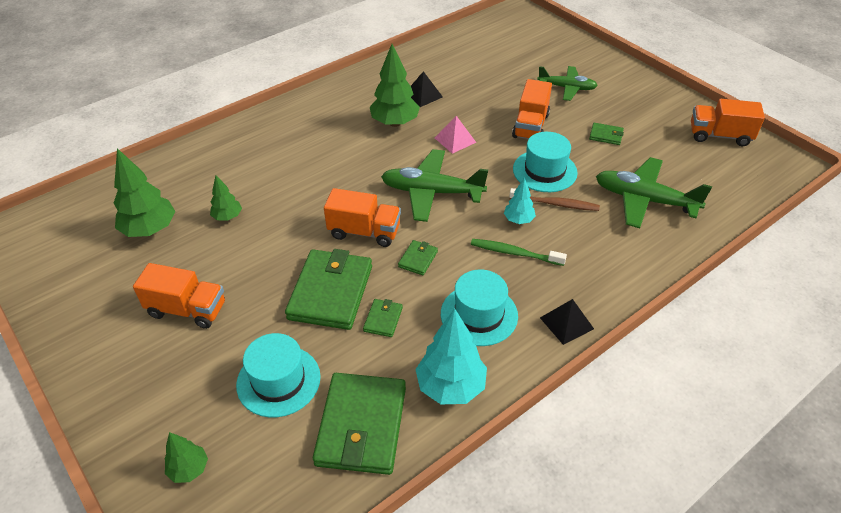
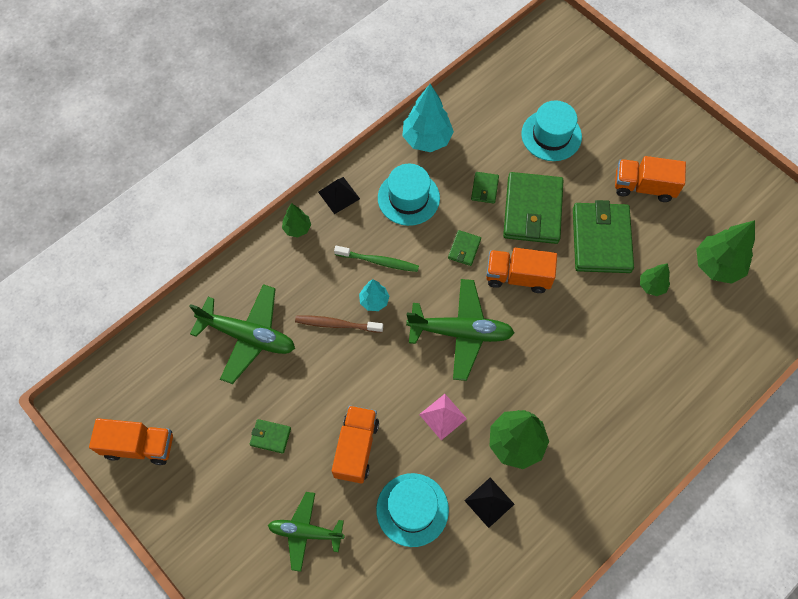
camera: 175 degrees right, 20 degrees up
(189, 469) = (589, 76): green tree -> green tree (297, 228)
(361, 426) = (485, 109): green wallet -> green wallet (601, 240)
(544, 171) = (344, 372): turquoise hat -> turquoise hat (412, 509)

